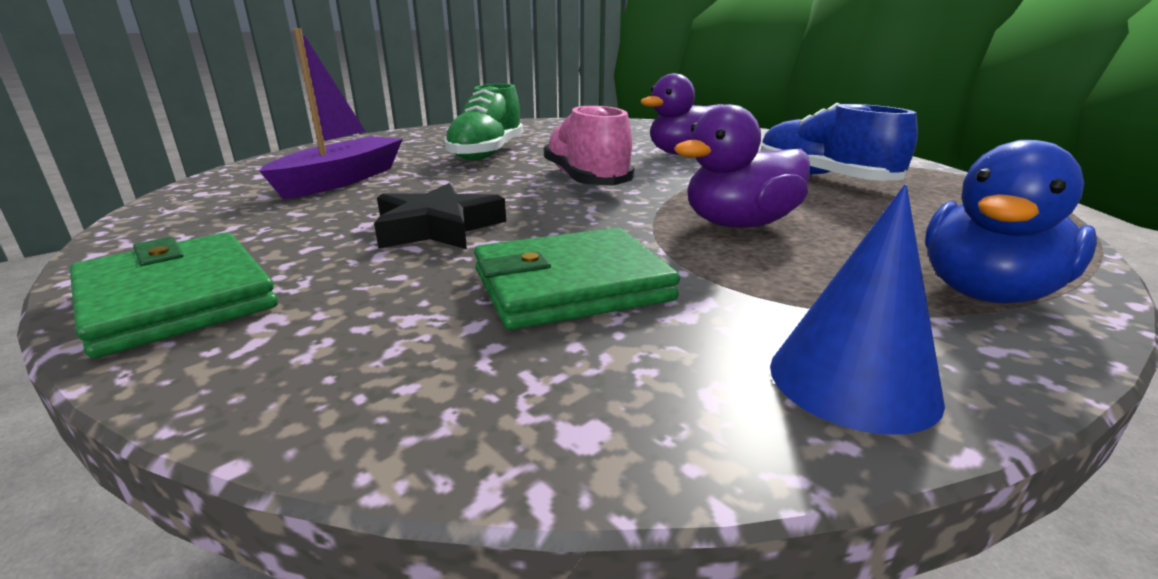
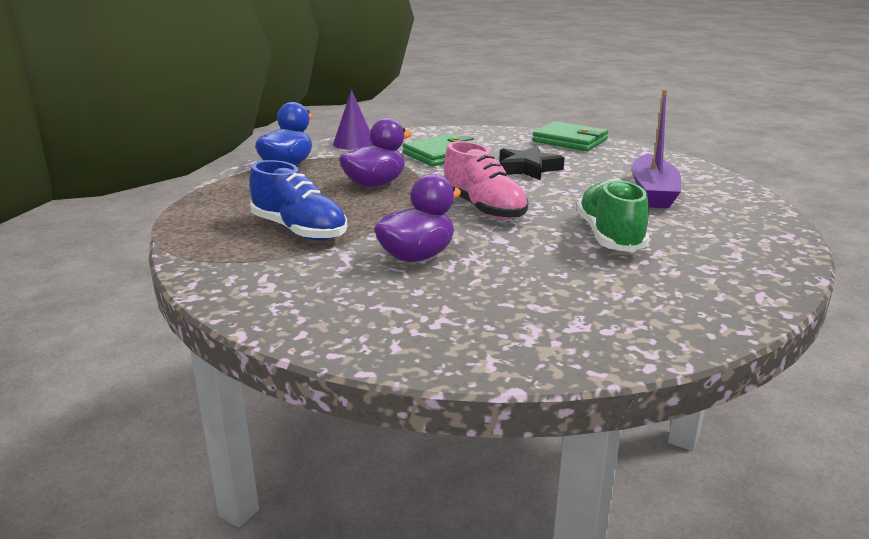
camera: 165 degrees right, 0 degrees up
(852, 381) = (354, 143): blue cone -> purple cone

